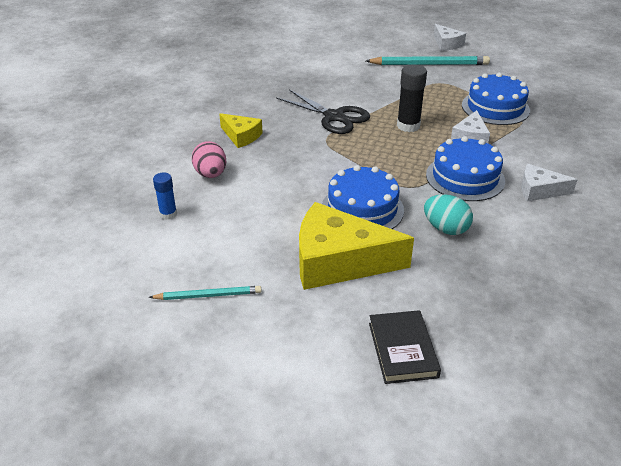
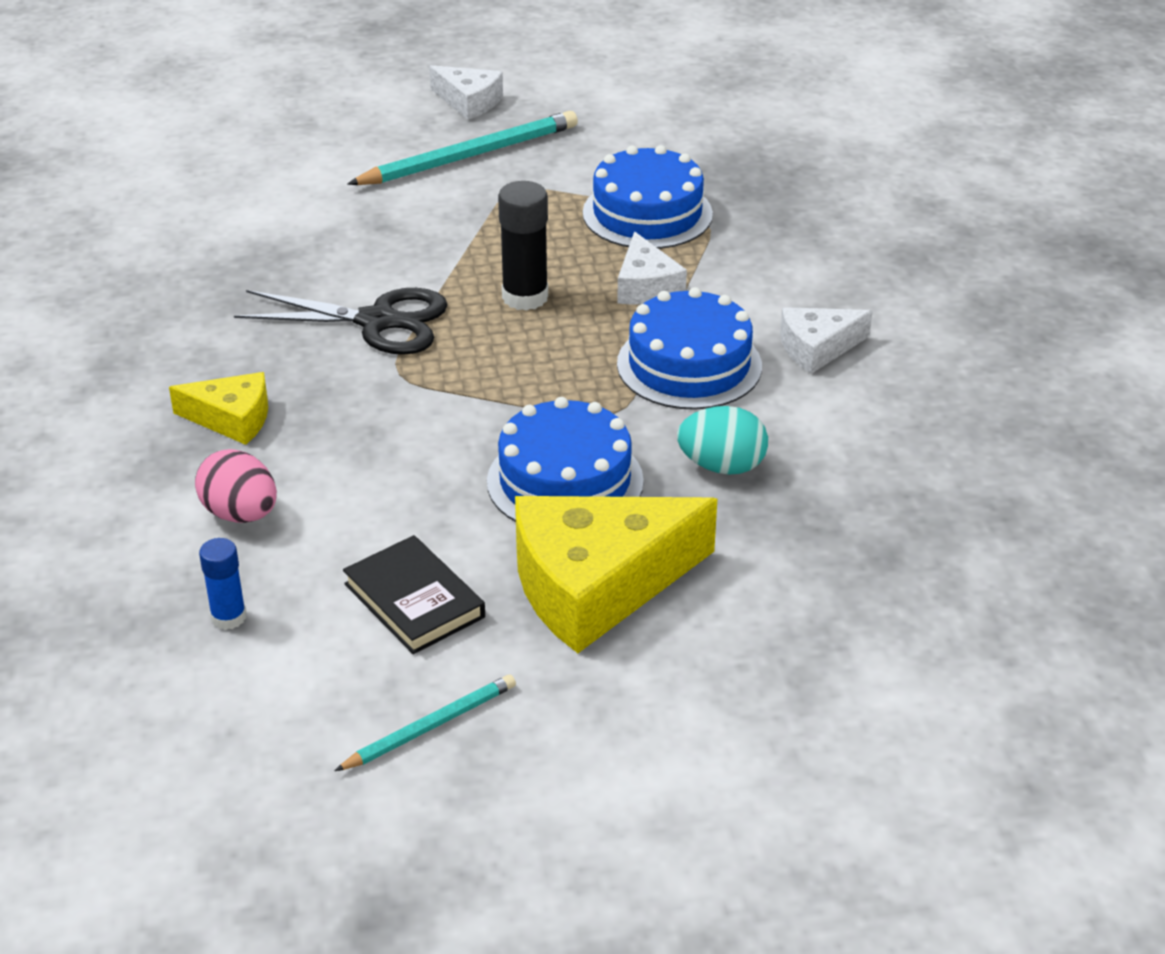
camera: 30 degrees left, 0 degrees up
(402, 349) = (795, 682): black book -> black book (414, 600)

